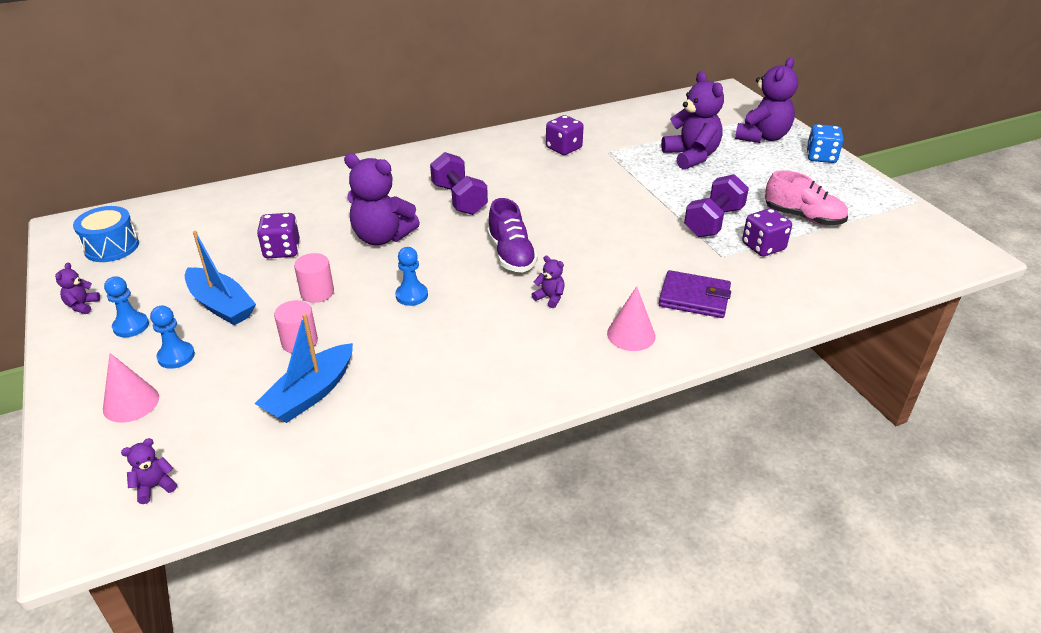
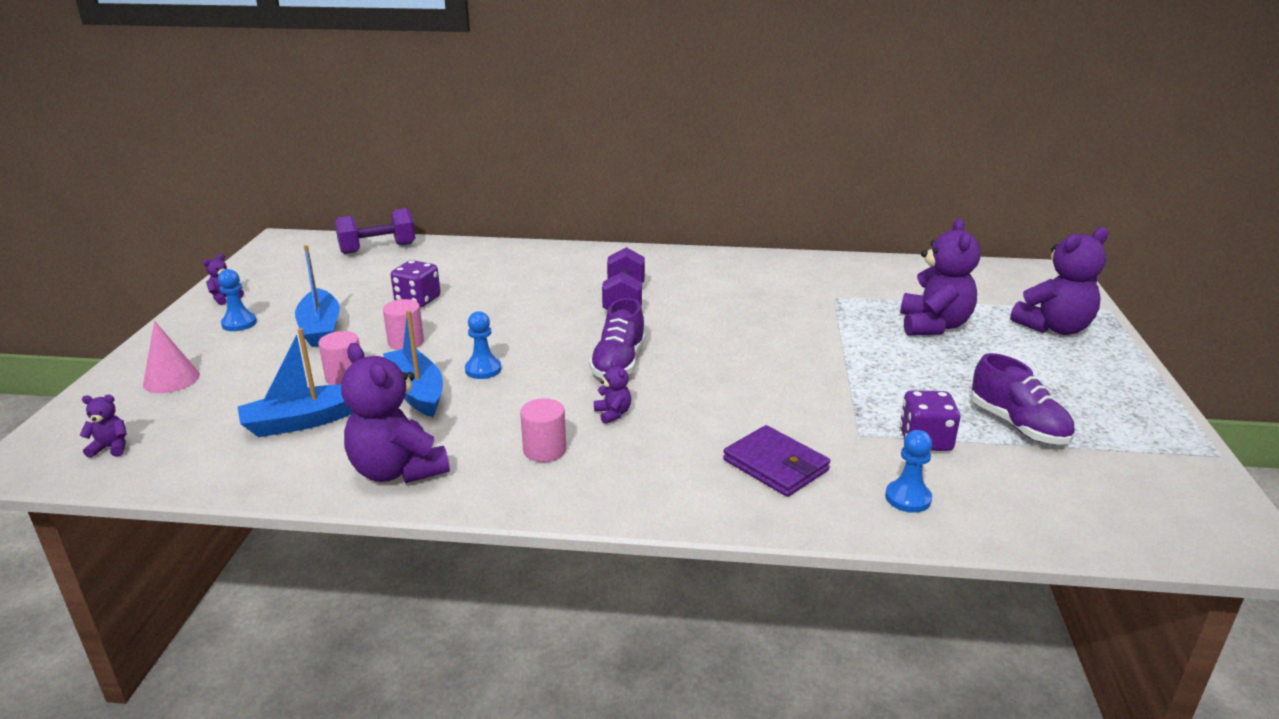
camera: 30 degrees right, 10 degrees down
(111, 247) = (295, 262): blue drum -> none
(176, 356) = (242, 356): blue pawn -> blue pawn (908, 498)
(377, 333) = (416, 391): none -> blue boat
(382, 237) = (514, 313): purple teddy bear -> purple teddy bear (398, 470)
(532, 345) = (544, 450): none -> pink cylinder
(564, 148) = (787, 283): purple dice -> none
(631, 335) = (659, 477): pink cone -> none
(713, 222) = (887, 397): purple dumbbell -> purple dumbbell (378, 248)
(803, 217) = (1018, 425): pink shoe -> purple shoe
(821, 157) = (1118, 368): blue dice -> none

